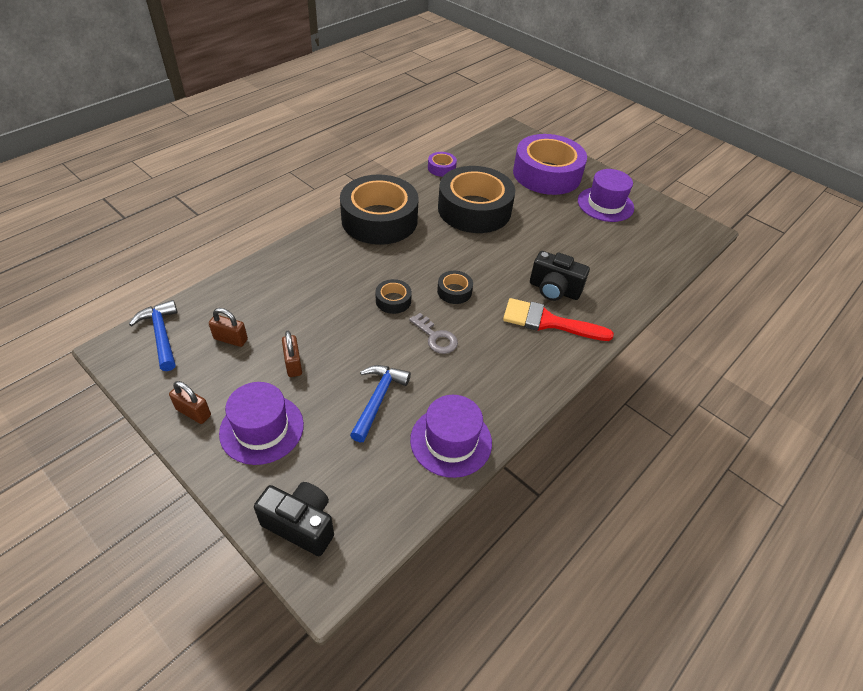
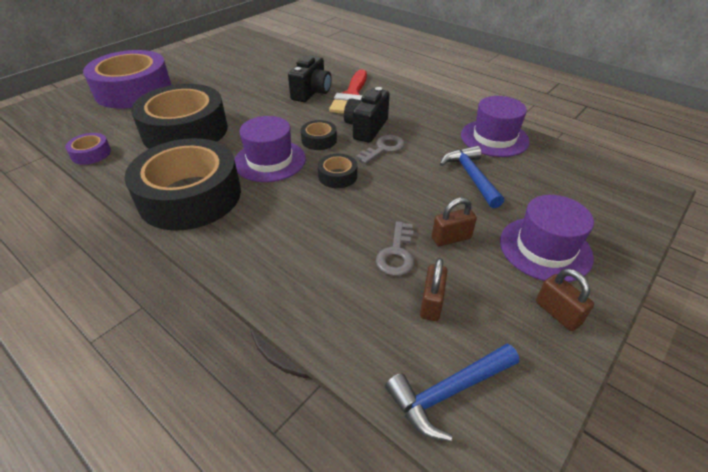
camera: 90 degrees left, 5 degrees down
(193, 412) = (557, 313): brown padlock -> brown padlock turned 60 degrees counterclockwise
(285, 327) = (397, 253): none -> grey key
(301, 524) = (621, 207): black camera -> black camera (366, 128)
(378, 399) = (471, 176): blue hammer -> blue hammer turned 60 degrees clockwise
(605, 204) = (194, 66): purple hat -> purple hat (270, 160)

